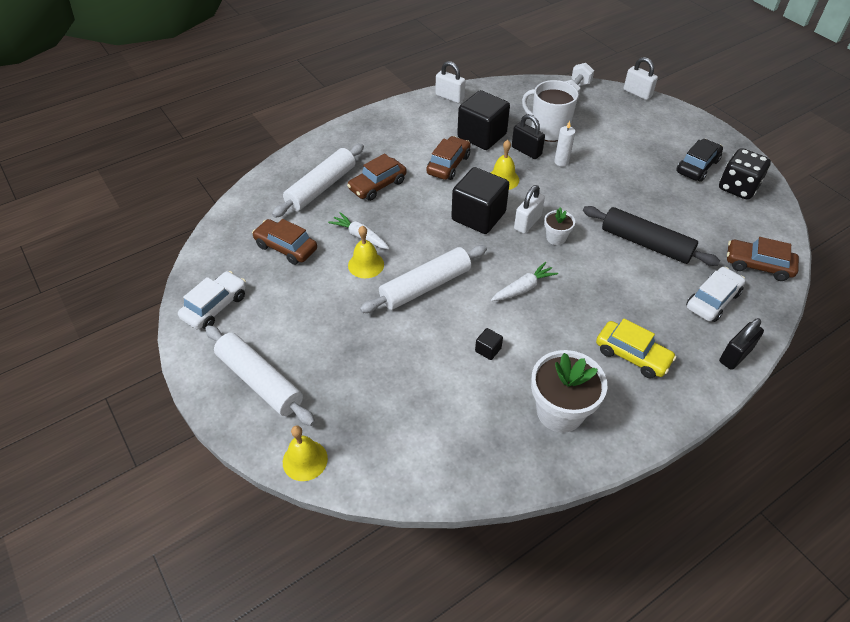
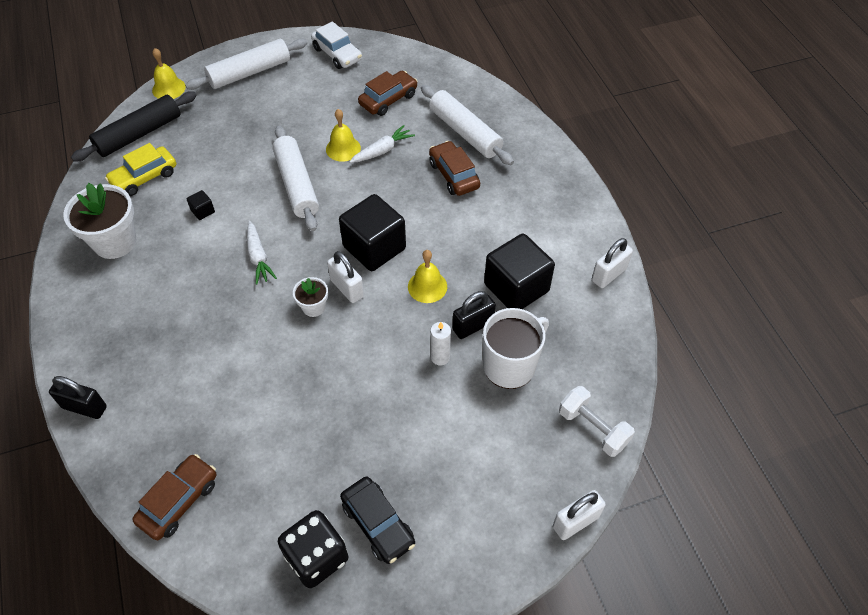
camera: 105 degrees right, 5 degrees up
(448, 165) = (470, 242): brown car -> none
(632, 355) = (136, 317): yellow car -> yellow car (144, 177)
(646, 243) = (267, 392): black rolling pin -> black rolling pin (139, 134)
(712, 300) = (158, 422): white car -> none
(735, 355) = (84, 407): black padlock -> black padlock turned 45 degrees counterclockwise

